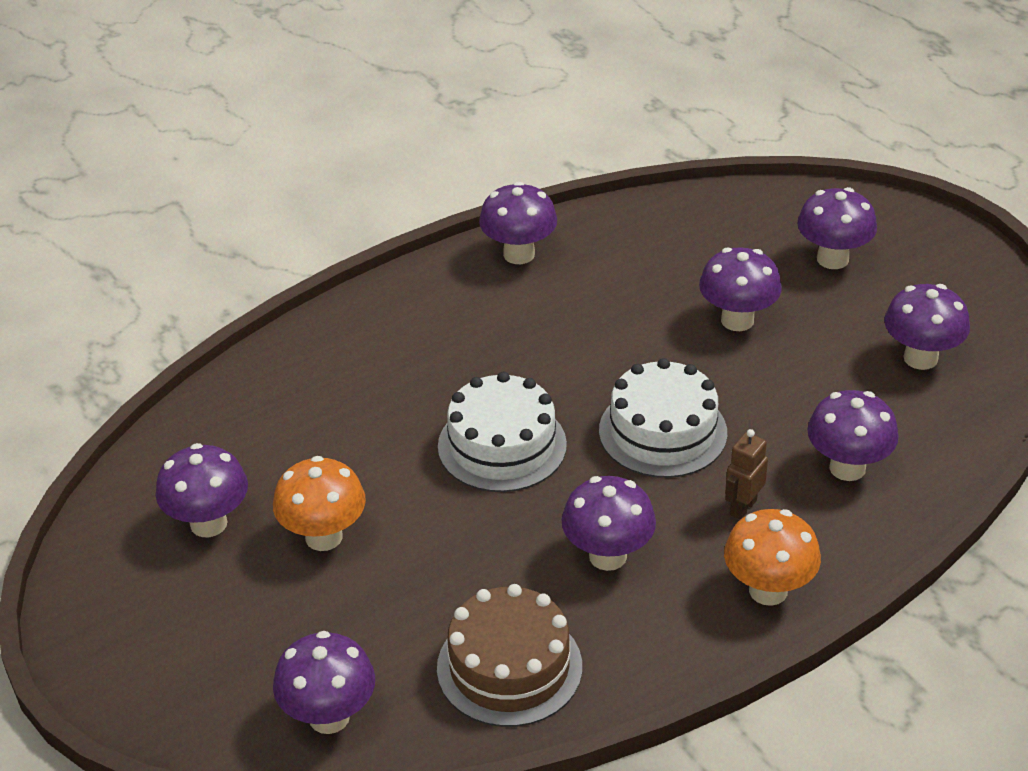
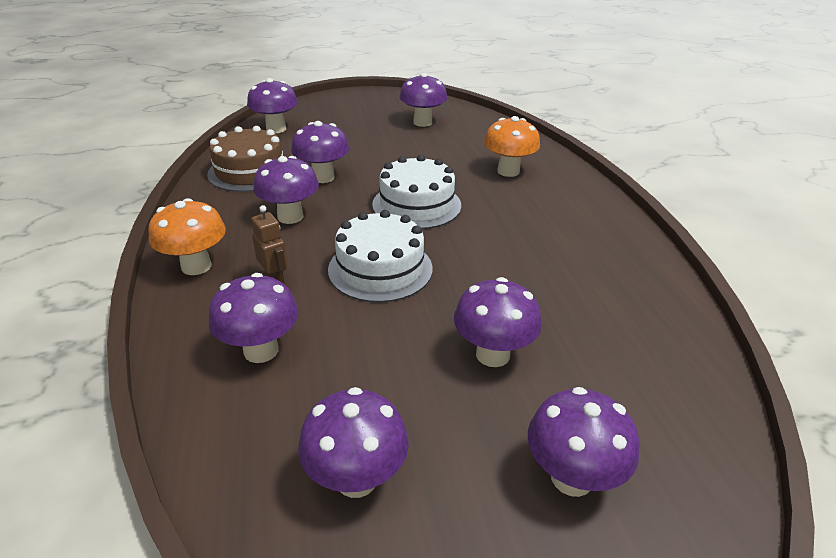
camera: 110 degrees right, 5 degrees down
(324, 537) = (388, 144): orange mushroom -> orange mushroom (508, 171)
(519, 254) = (634, 259): purple mushroom -> purple mushroom (323, 177)

